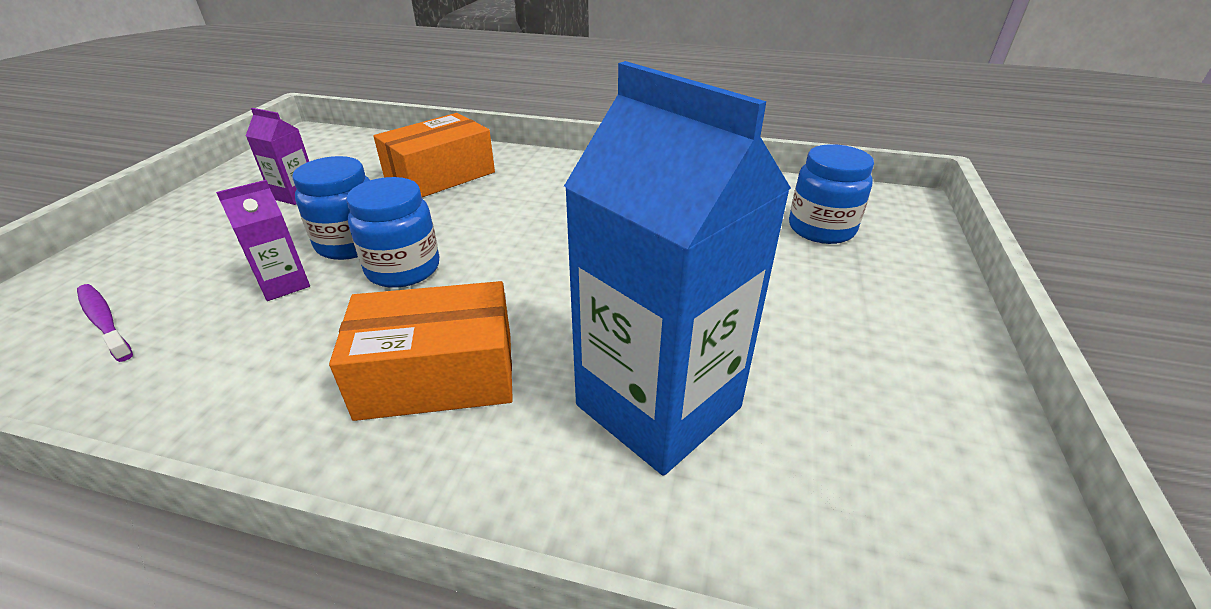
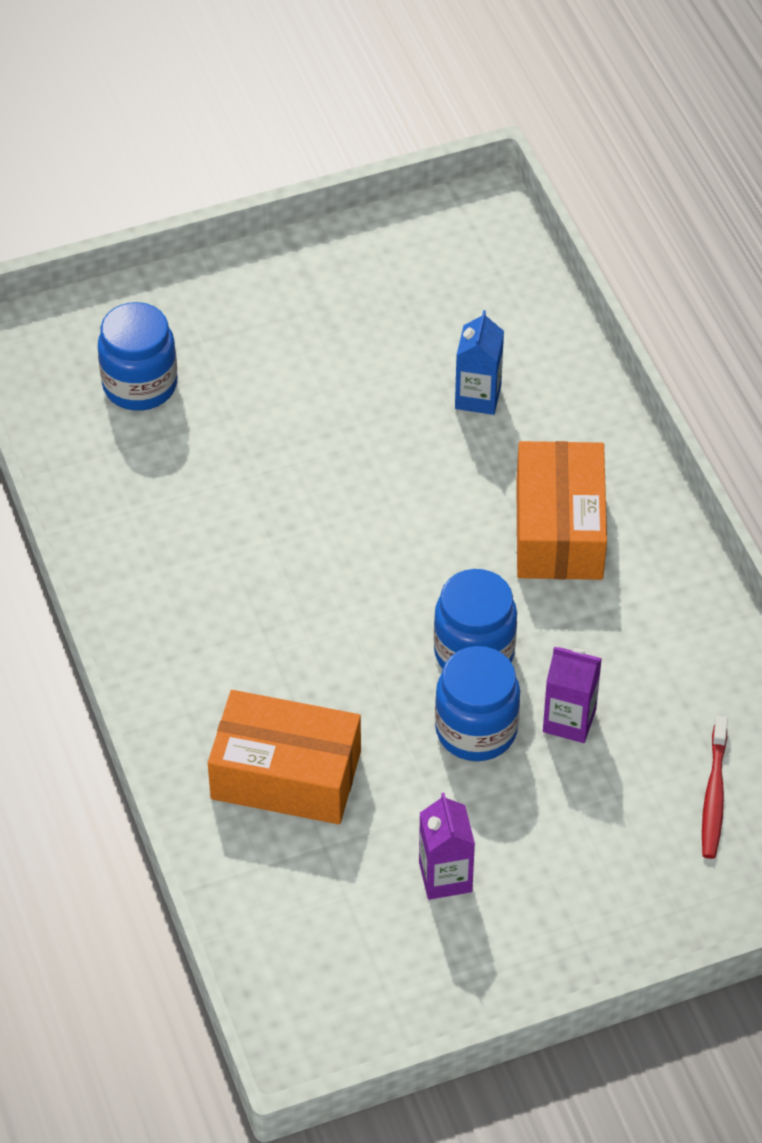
camera: 125 degrees left, 15 degrees up
(104, 321) = (714, 795): purple toothbrush -> red toothbrush
(437, 375) = (559, 529): orange box -> orange box turned 45 degrees clockwise
(658, 406) = (478, 397): blue carton -> blue carton, size x0.44

